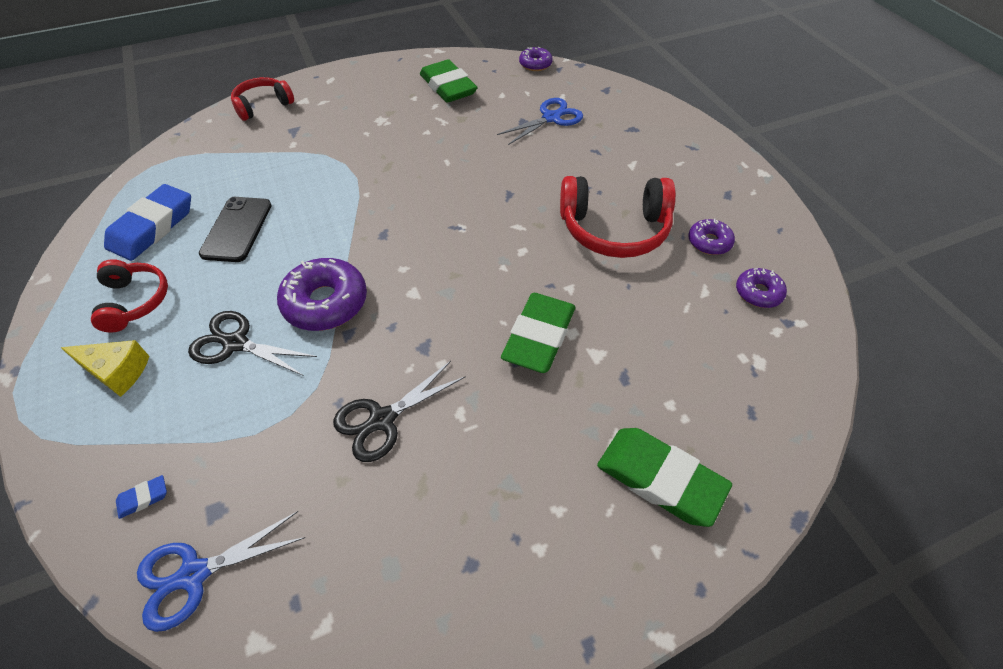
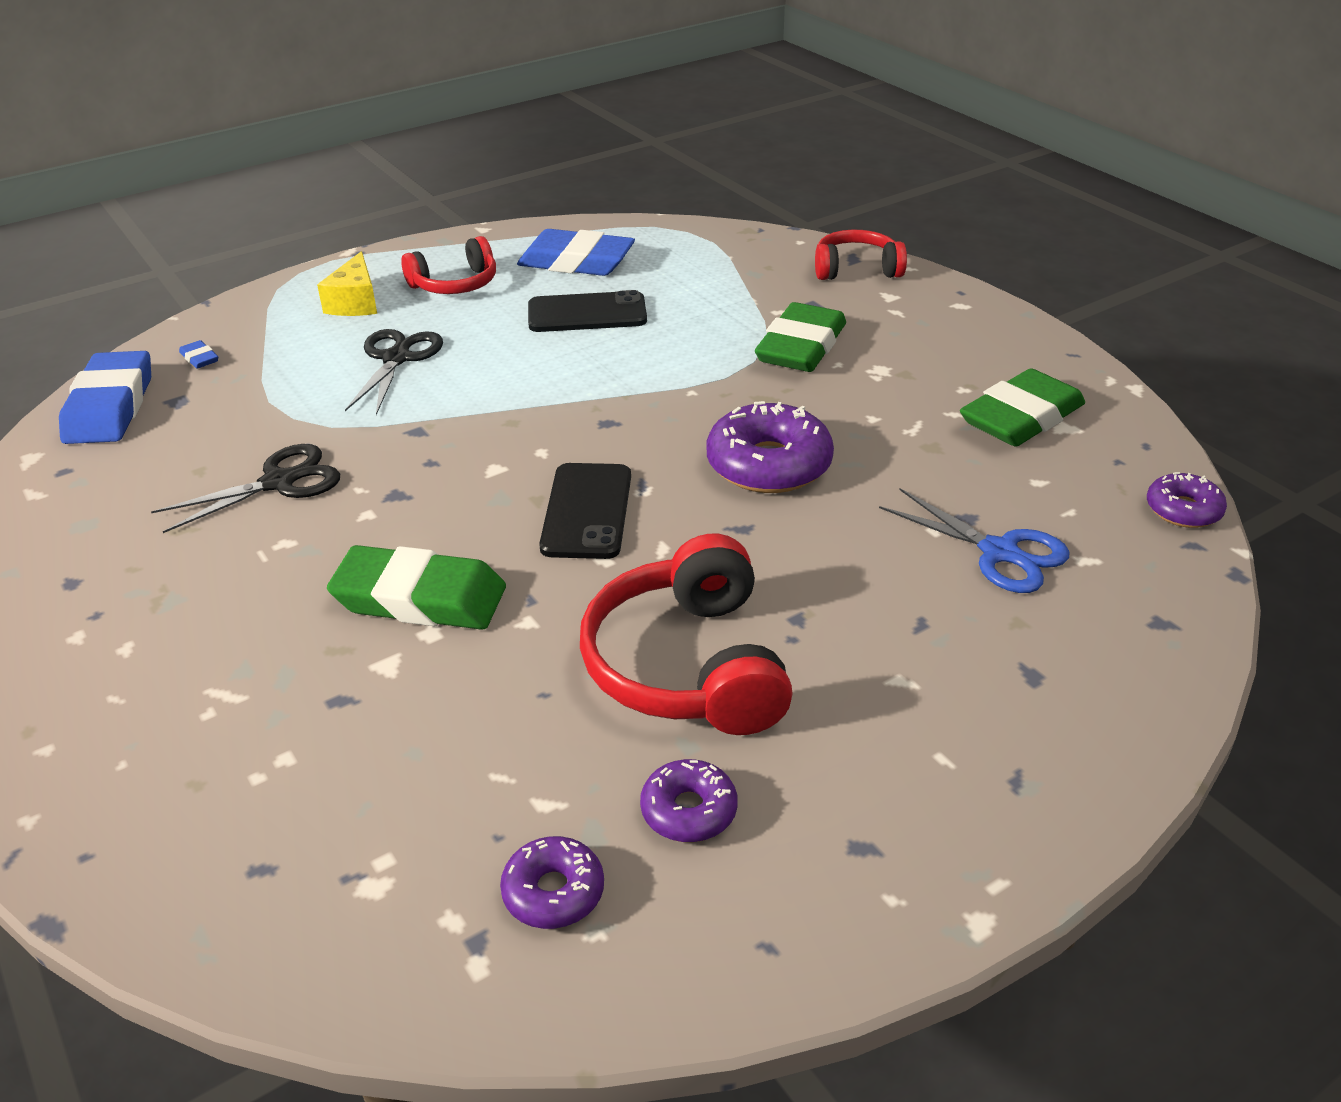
camera: 80 degrees right, 15 degrees down
(194, 575) = (110, 406): blue scissors -> blue eraser
(263, 105) = (856, 269): red headphones -> red headphones turned 45 degrees counterclockwise
(325, 302) = (467, 404): purple donut -> purple donut (769, 465)
(382, 420) = (279, 482): black scissors -> black scissors turned 105 degrees clockwise
(474, 253) = (586, 511): none -> black phone
(660, 478) = (153, 749): green eraser -> green eraser (801, 347)

